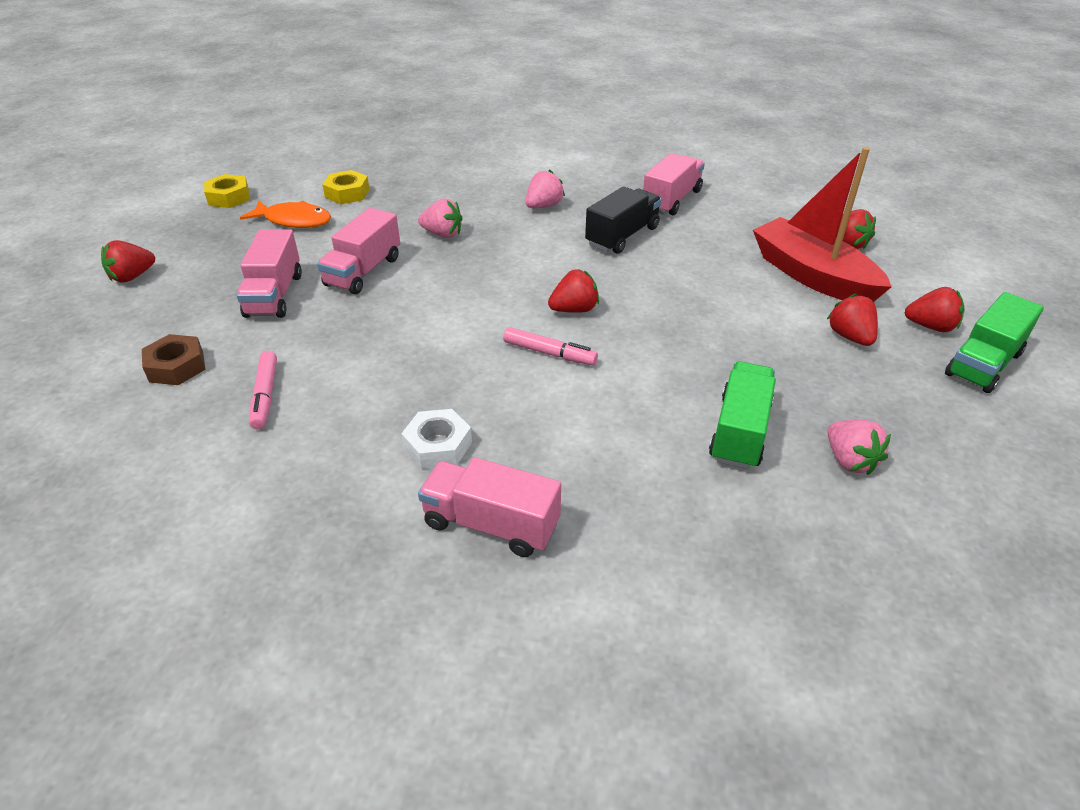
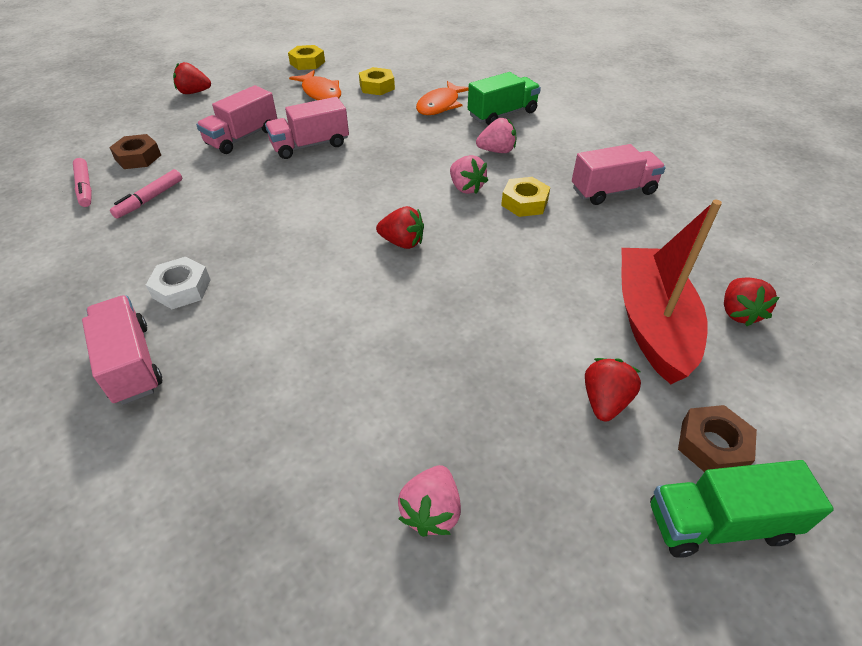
camera: 40 degrees right, 5 degrees up
(437, 187) = (440, 105): none -> orange fish
(442, 234) = (395, 141): pink strawberry -> pink strawberry (466, 188)
(549, 353) = (338, 266): pink marker -> pink marker (85, 187)
(622, 236) = (524, 202): black truck -> yellow nut
(740, 431) = (380, 417): green truck -> green truck (502, 114)
(930, 326) = (712, 445): red strawberry -> brown nut

